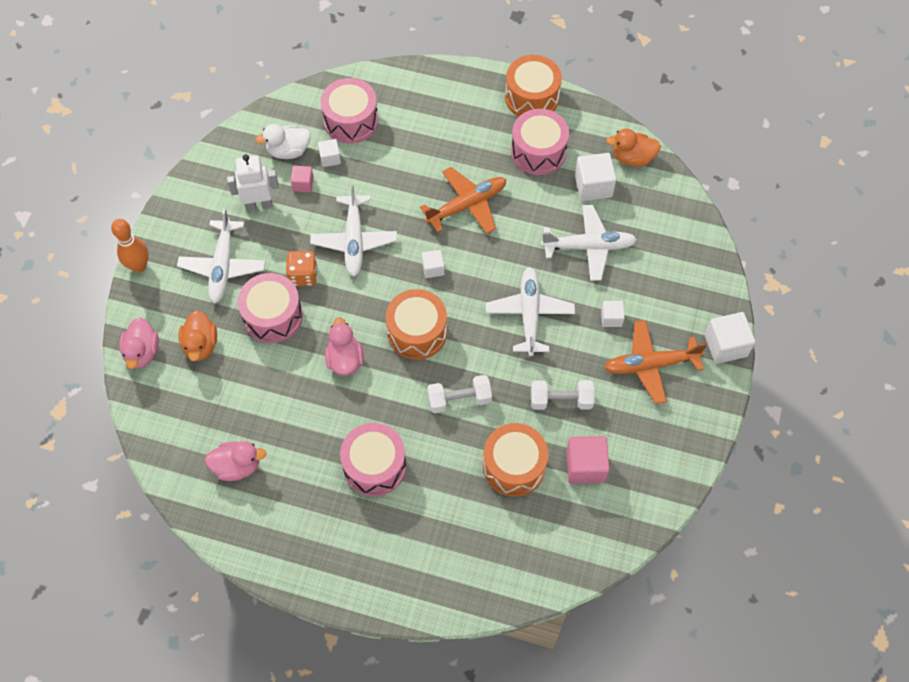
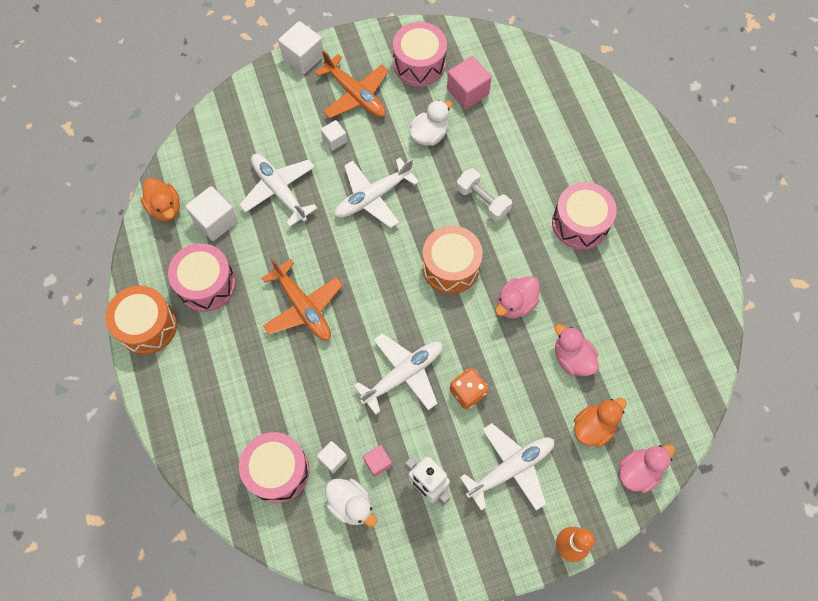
camera: 125 degrees left, 5 degrees up
(237, 466) = (661, 318): pink duck -> pink duck (572, 358)
(273, 316) = (523, 388): pink drum -> pink drum (419, 64)
(433, 268) = (384, 293): white cube -> none
(466, 205) = (303, 307): orange plane -> orange plane turned 150 degrees counterclockwise
(514, 466) = (504, 134): orange drum -> none
(561, 400) = (429, 134): white dumbbell -> white duck

